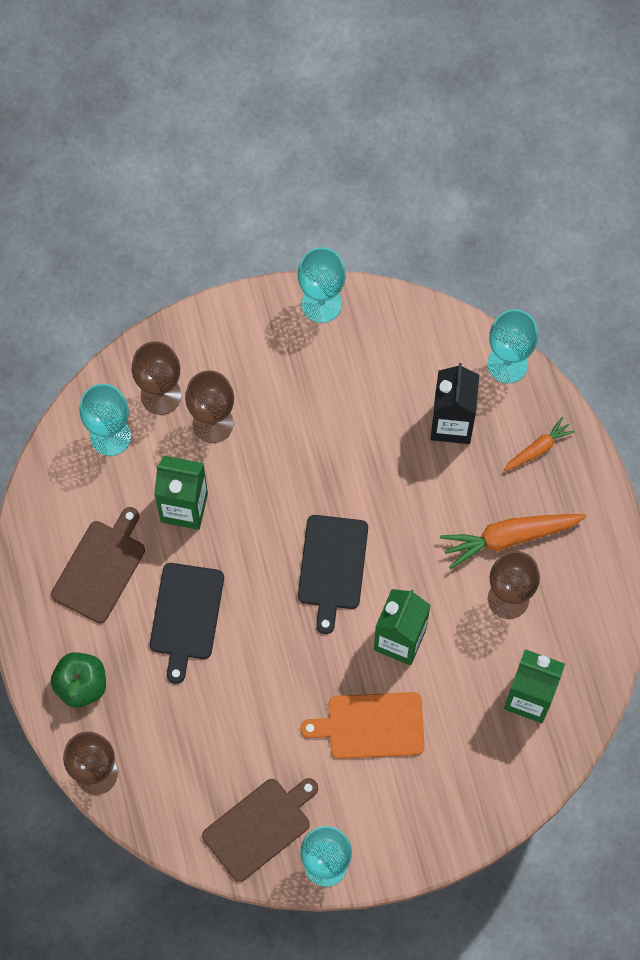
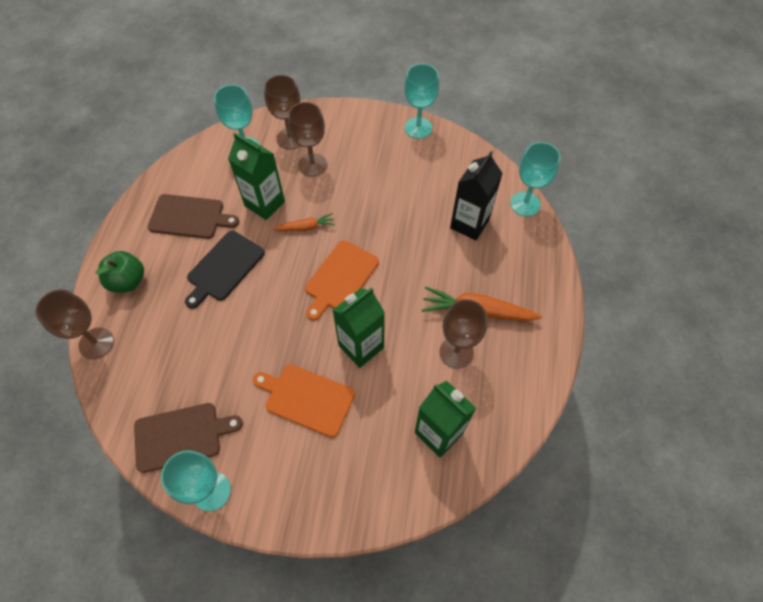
camera: 25 degrees right, 10 degrees down
(100, 568) = (189, 217): brown cutting board -> brown cutting board turned 45 degrees clockwise
(332, 567) = (340, 278): black cutting board -> orange cutting board
(538, 448) = (523, 262): orange carrot -> orange carrot (305, 227)

